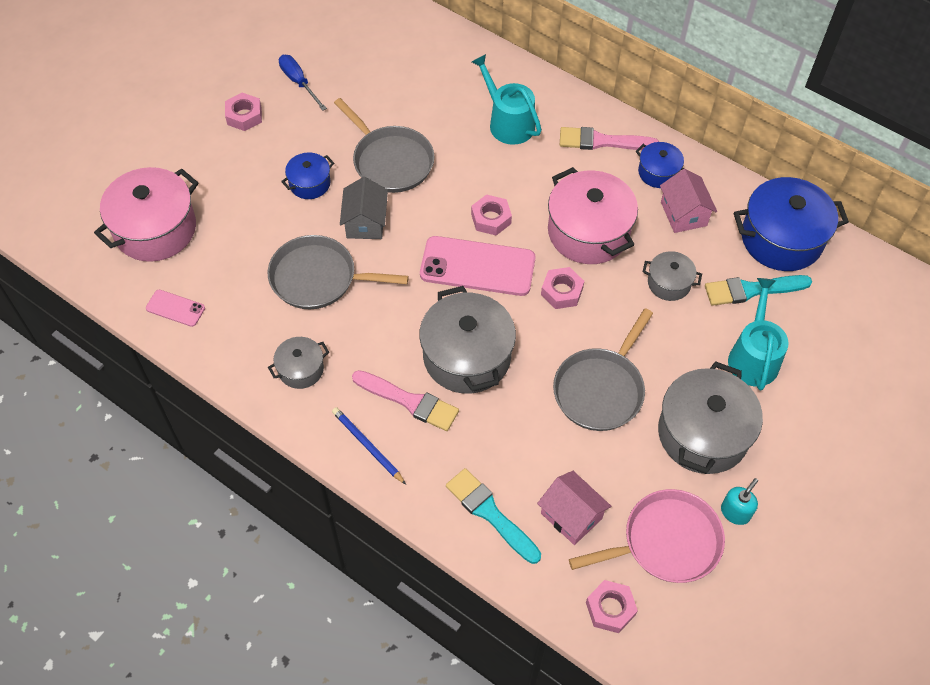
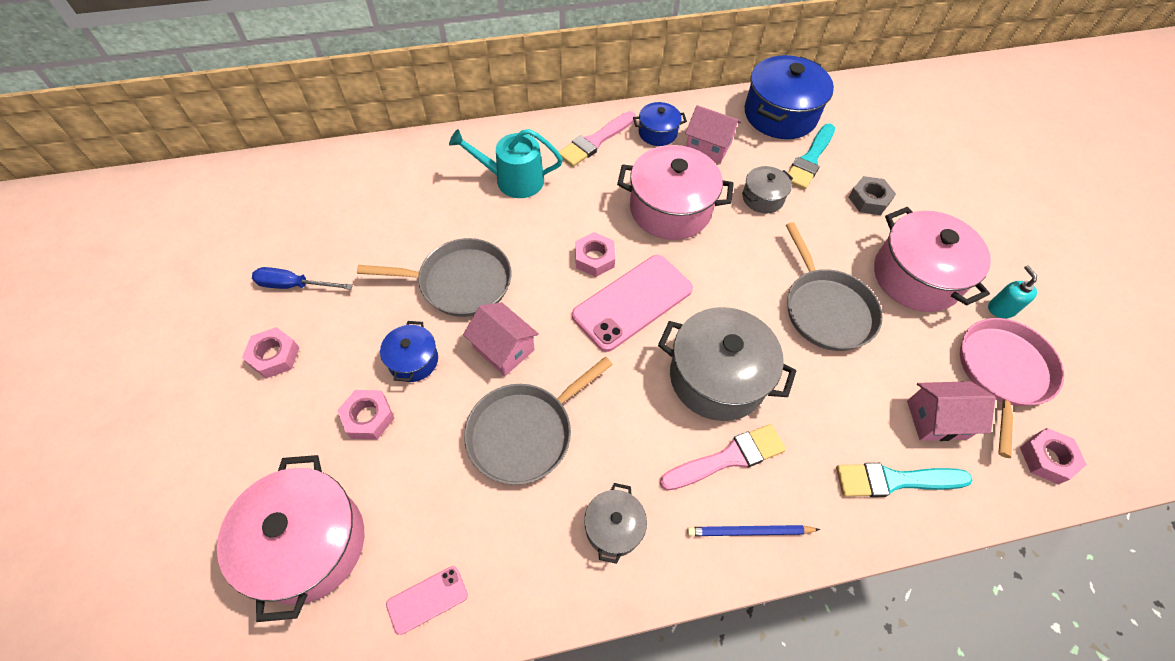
camera: 50 degrees left, 0 degrees up
(365, 222) = (503, 349): grey house -> pink house
(561, 291) = (710, 266): pink nut -> pink nut (368, 417)
(703, 434) = (916, 277): grey pot -> pink pot
(753, 356) = (869, 200): turquoise watering can -> grey nut

